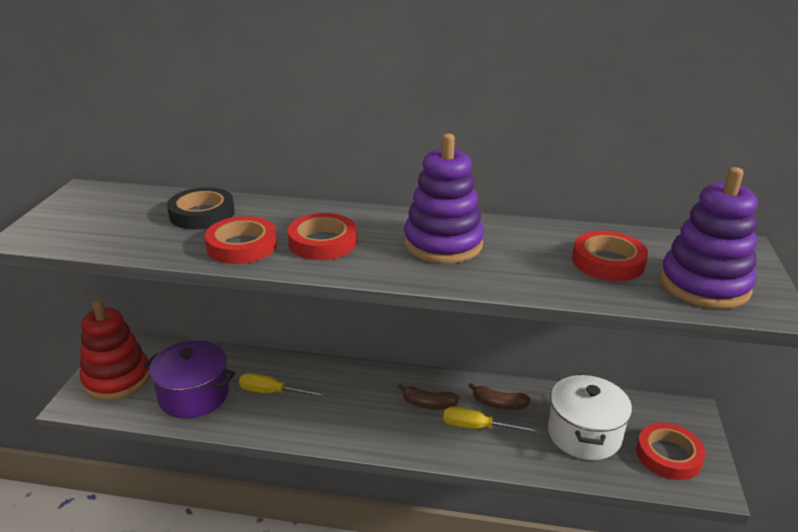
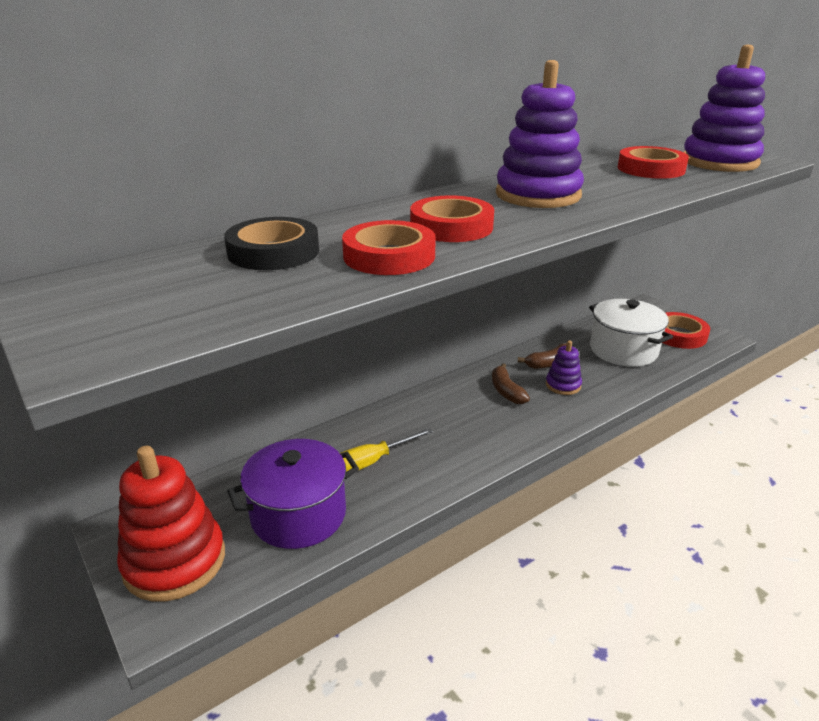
camera: 45 degrees left, 0 degrees up
(428, 404) = (506, 391): brown banana -> brown banana turned 105 degrees clockwise
(478, 427) = (563, 385): yellow screwdriver -> purple stacking toy

